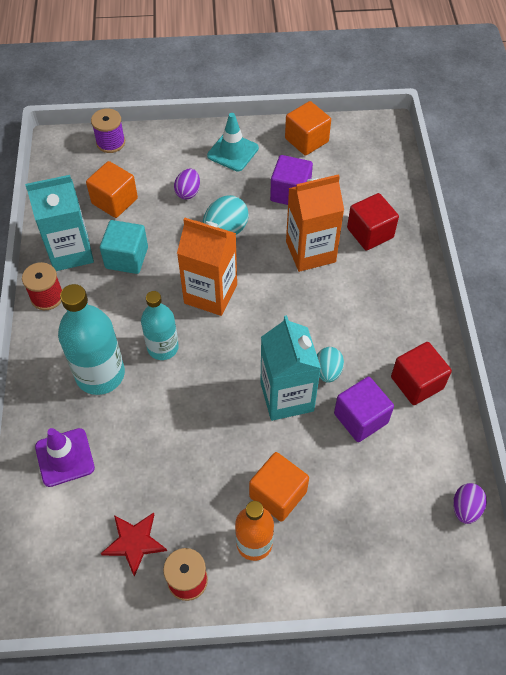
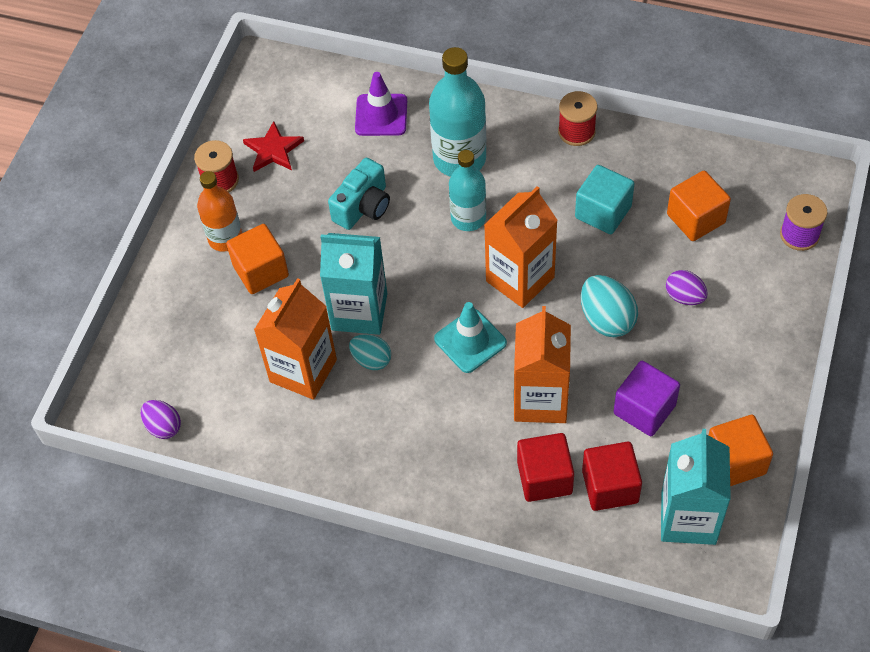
camera: 115 degrees right, 0 degrees up
(71, 252) = (632, 162): turquoise carton -> turquoise carton (688, 518)
(177, 433) = (363, 207): none -> turquoise camera
(233, 152) = (740, 365): turquoise traffic cone -> turquoise traffic cone (470, 341)
(361, 418) = (303, 370): purple cube -> orange carton
(417, 383) = (318, 442): red cube -> red cube (610, 486)

